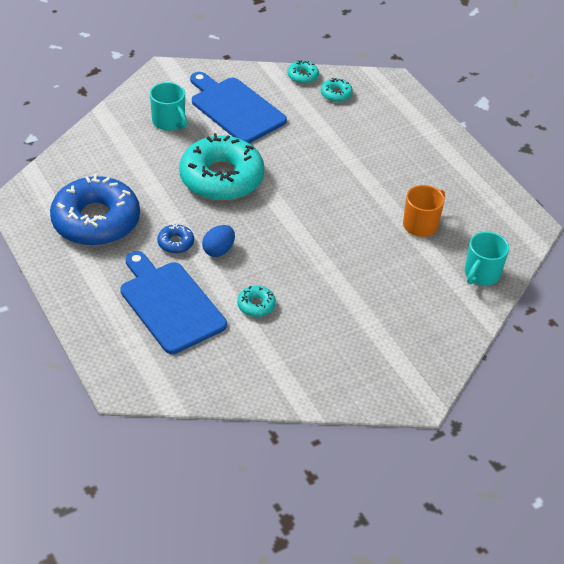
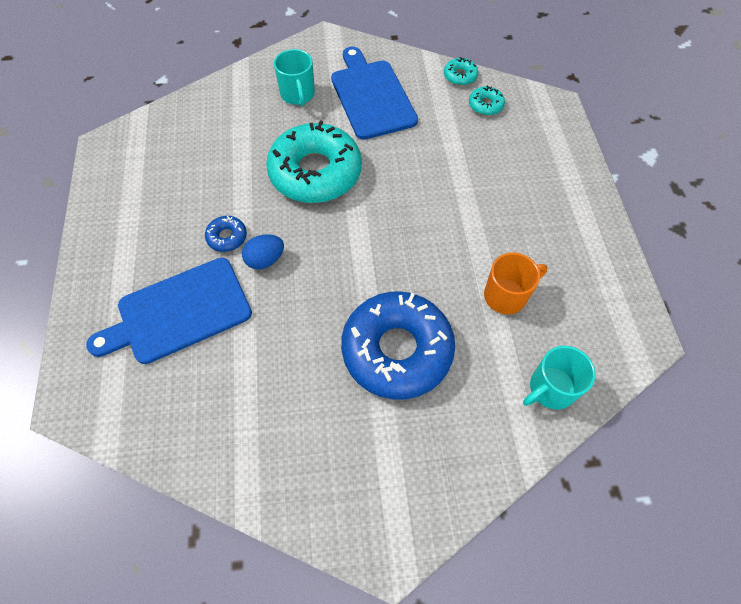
camera: 25 degrees right, 15 degrees up
(96, 221) = (165, 187): blue donut -> blue donut (397, 350)
(170, 304) = (179, 312): blue cutting board -> blue cutting board turned 105 degrees counterclockwise
(256, 305) = (267, 344): turquoise donut -> none

